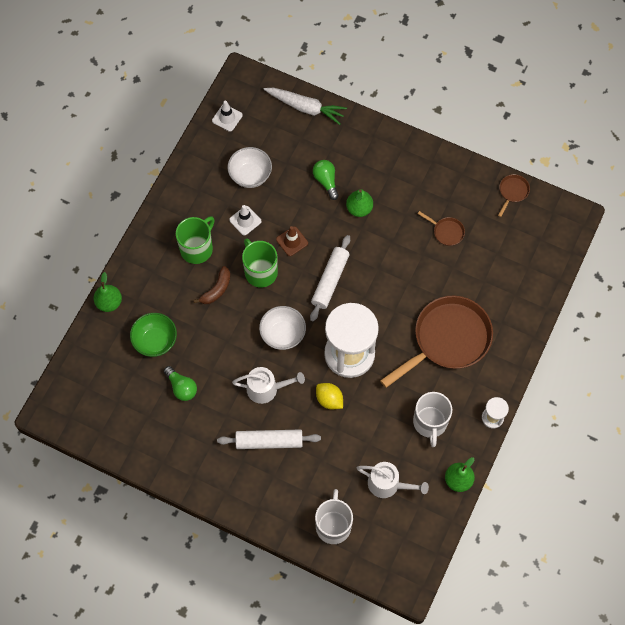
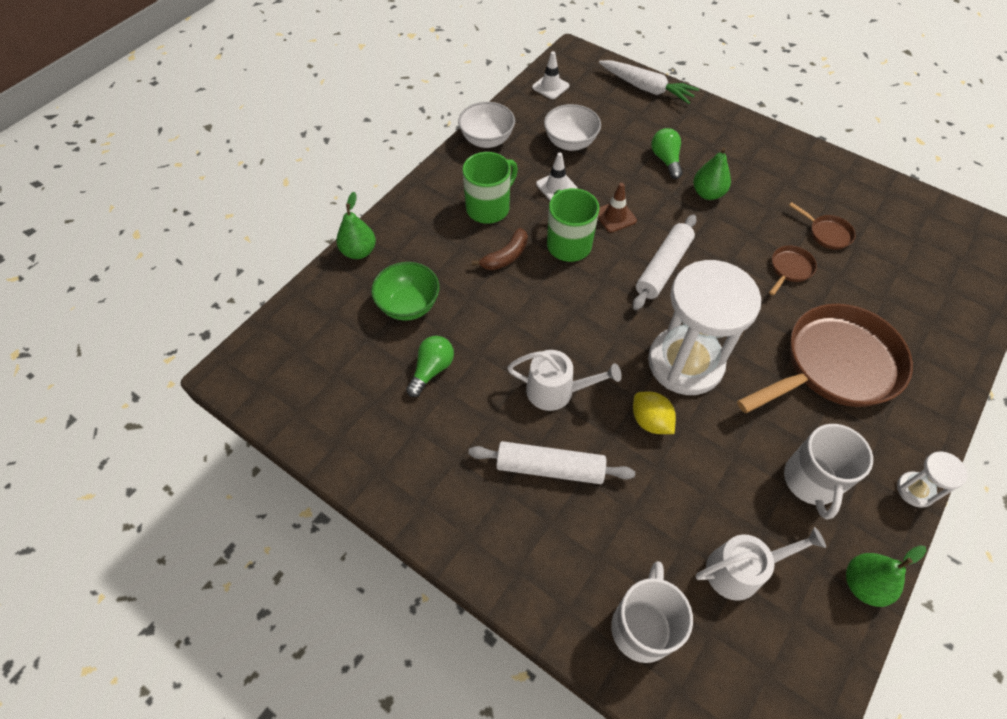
camera: 10 degrees right, 10 degrees down
(181, 387) = (432, 370): green light bulb -> green light bulb turned 120 degrees counterclockwise
(283, 334) = (589, 323): white bowl -> white bowl (487, 140)
(388, 484) = (740, 570): white watering can -> white watering can turned 45 degrees counterclockwise
(512, 192) = (916, 202): brown pan -> brown pan (790, 269)

